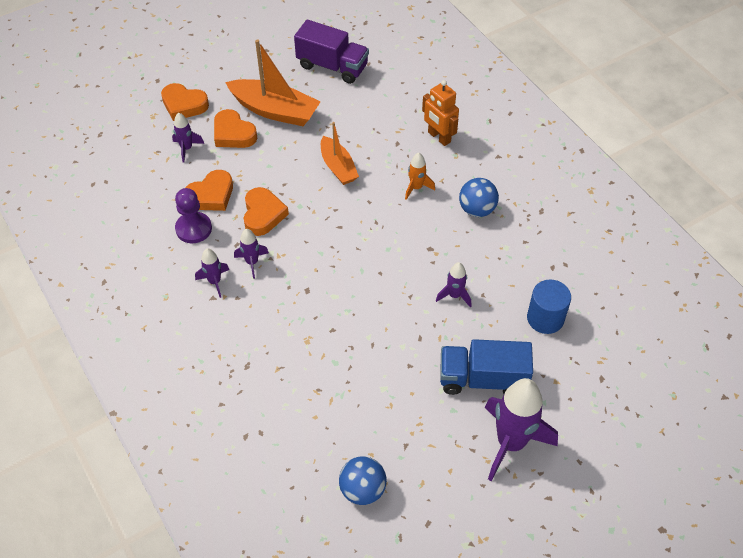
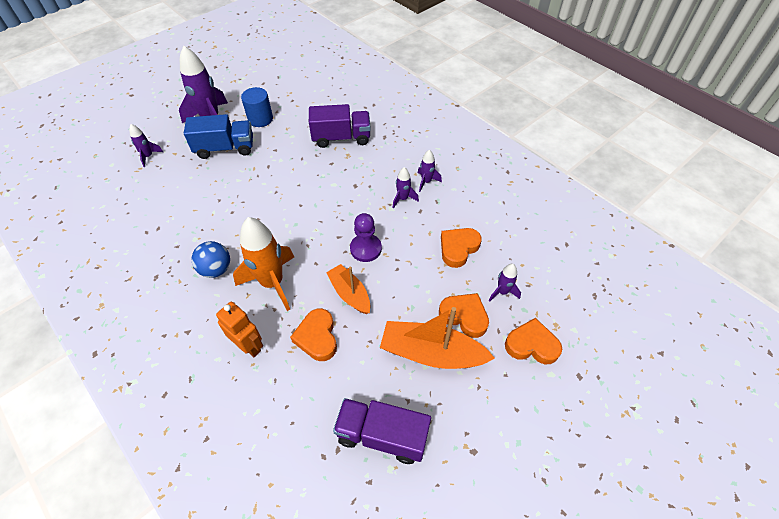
camera: 170 degrees right, 0 degrees up
(193, 229) = (460, 218): purple pawn -> purple pawn (366, 249)
(263, 214) = (407, 237): orange heart -> orange heart (317, 337)
(310, 372) = (341, 138): none -> purple truck
(362, 489) = (300, 91): blue ball -> none
(416, 188) = (272, 283): orange rocket -> orange rocket, size x2.07
(454, 295) = (241, 196): purple rocket -> purple rocket (148, 156)
(545, 318) = (173, 190): blue cylinder -> blue cylinder (260, 119)

